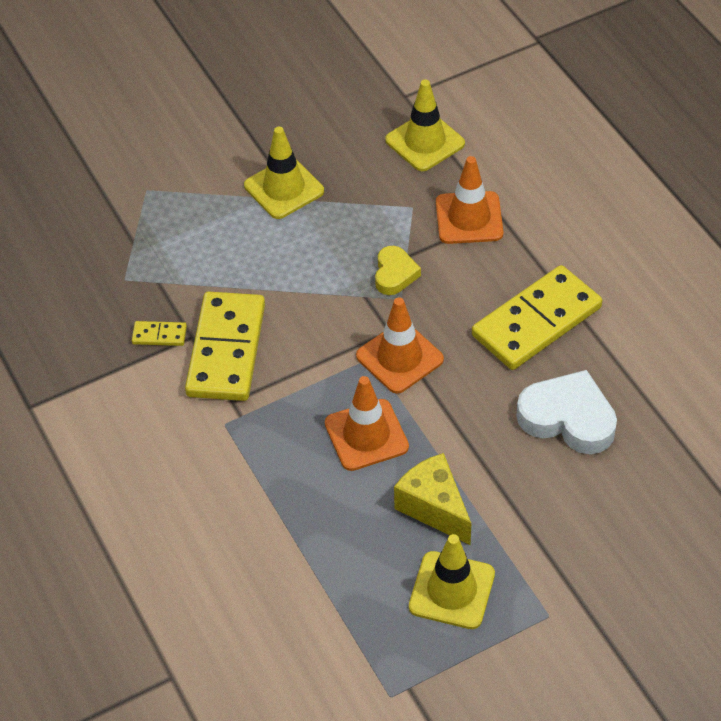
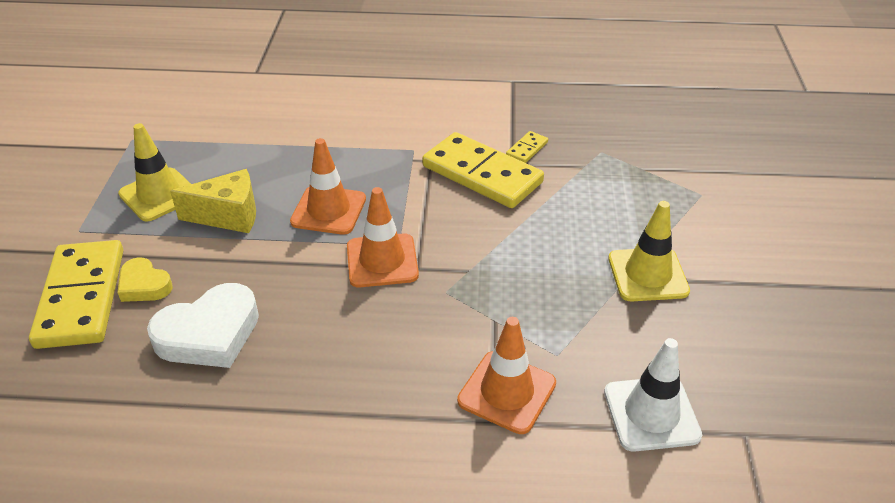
camera: 120 degrees right, 10 degrees down
(395, 274) = (478, 301): yellow heart -> yellow heart (144, 285)
(425, 142) = (651, 414): yellow traffic cone -> white traffic cone
(536, 321) = (330, 372): yellow domino -> yellow domino (82, 297)

